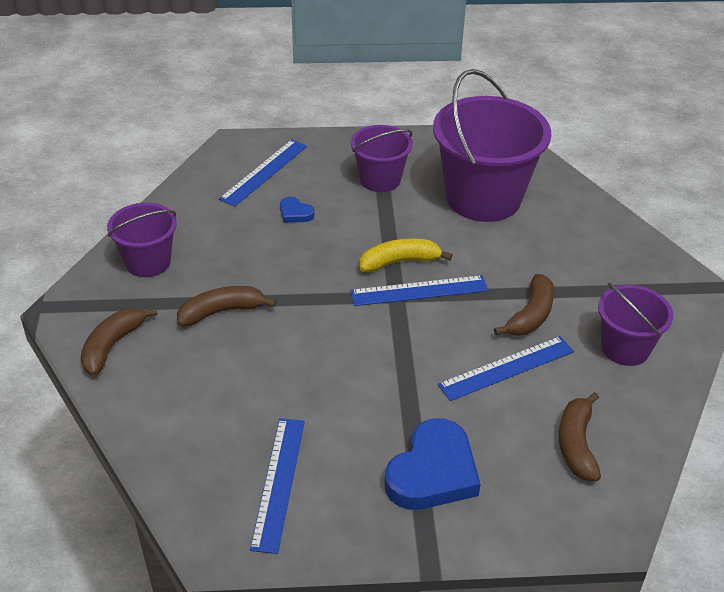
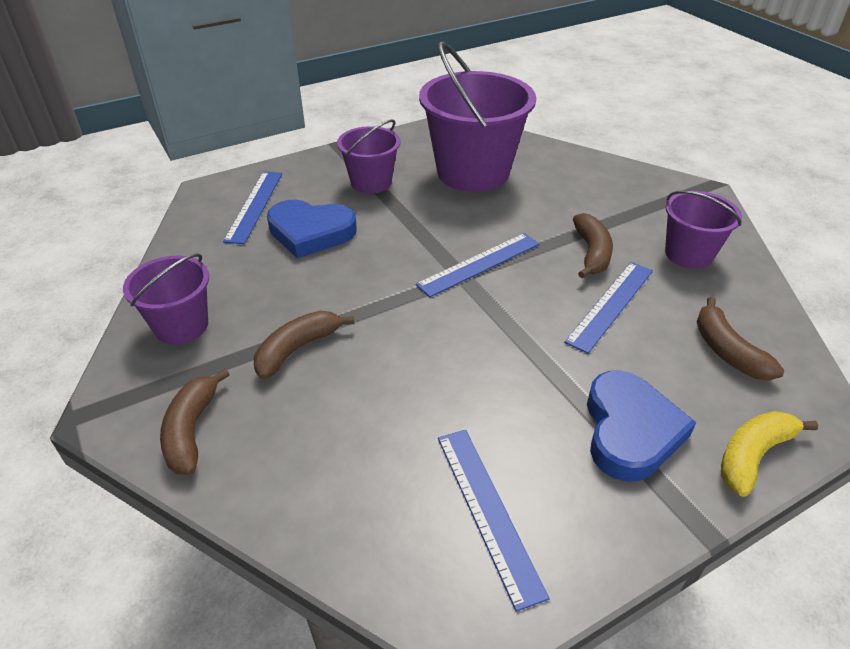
camera: 25 degrees left, 0 degrees up
(295, 213) = (310, 232): blue heart -> blue heart, size x2.18
(399, 262) = (441, 245): yellow banana -> yellow banana (752, 456)

